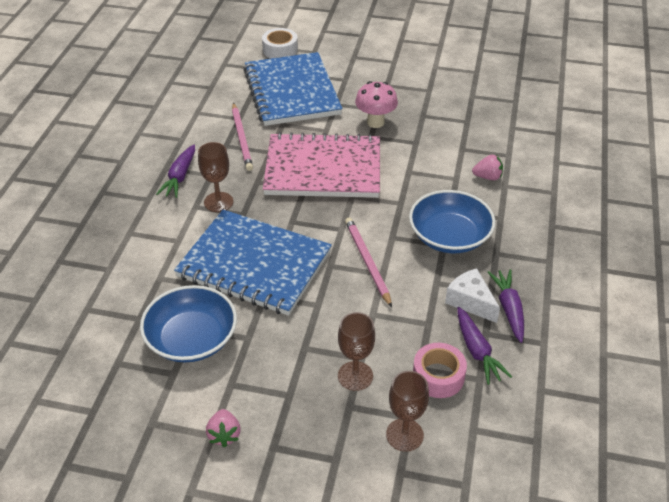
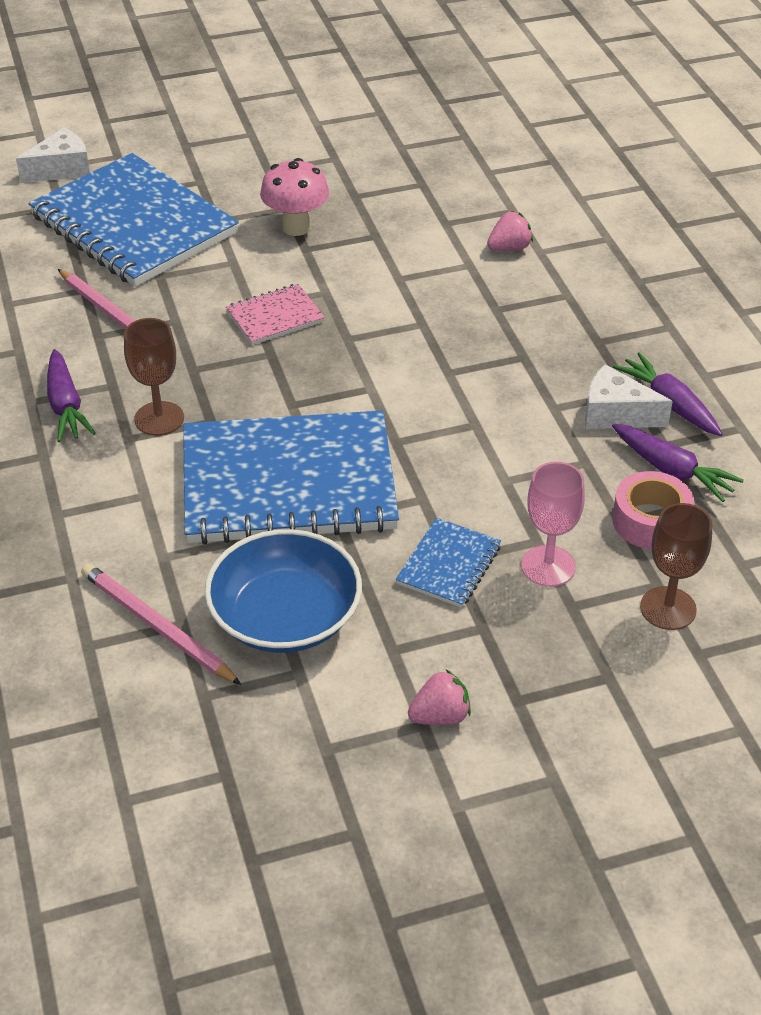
camera: 30 degrees left, 0 degrees up
(224, 435) = (440, 716): pink strawberry -> pink strawberry turned 75 degrees counterclockwise
(280, 50) = (62, 169): white tape -> white cheese
(300, 350) = (449, 565): none -> blue notebook
(323, 169) = (275, 317): pink notebook -> pink notebook, size x0.44
(355, 376) = (548, 566): brown goblet -> pink goblet
(367, 262) = (442, 417): pink pencil -> pink pencil (157, 626)
(449, 236) = (523, 343): blue bowl -> none

